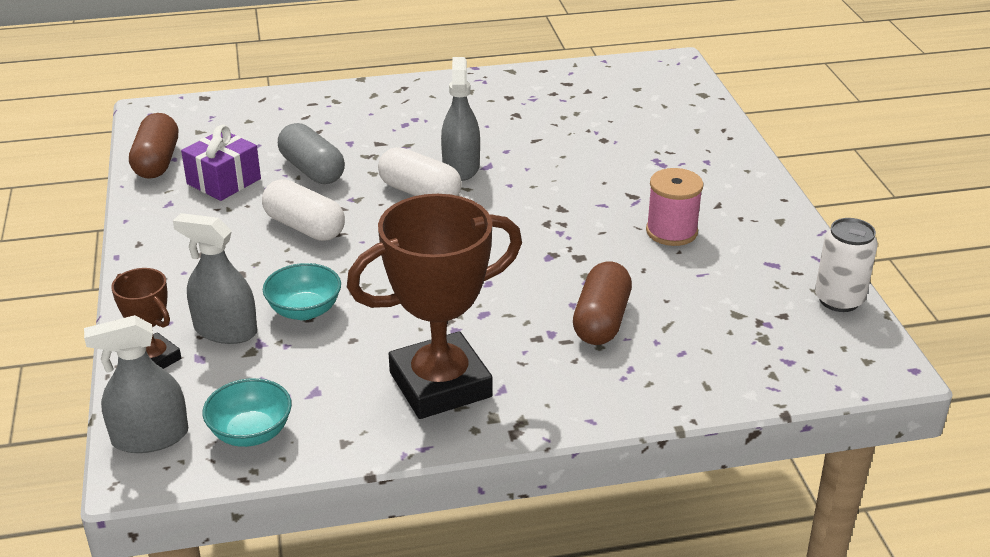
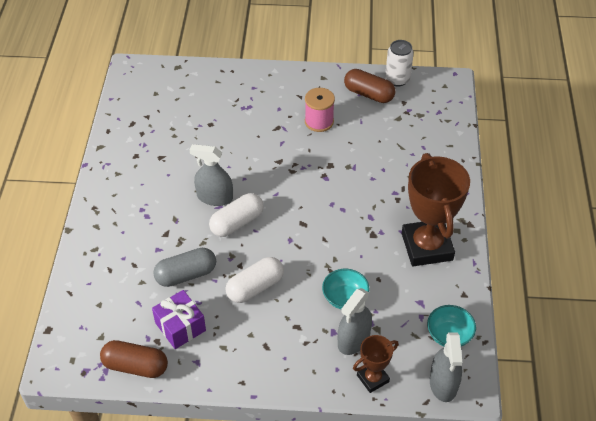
camera: 75 degrees left, 15 degrees up
(601, 321) = (390, 170): brown capsule -> brown capsule (369, 94)

